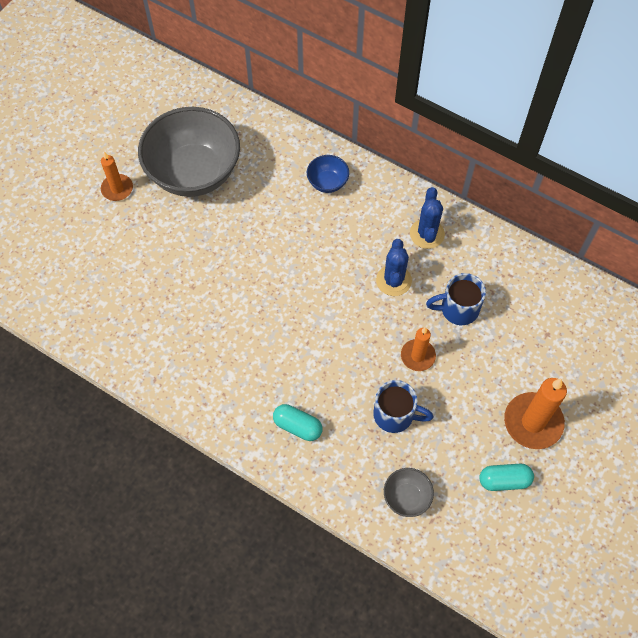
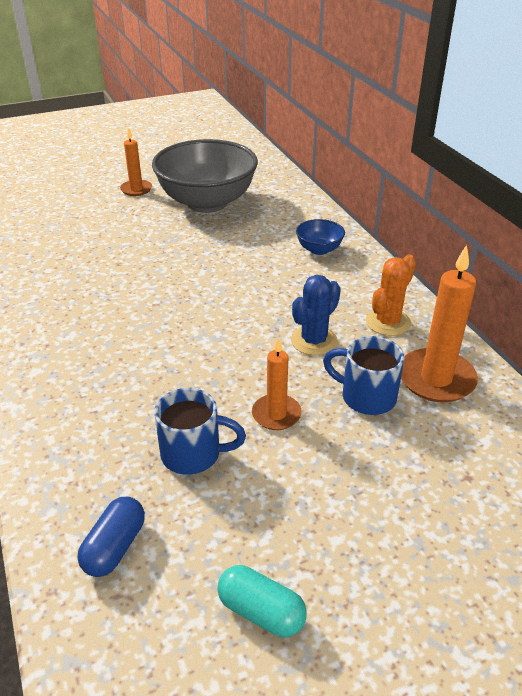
camera: 35 degrees right, 25 degrees down
(297, 426) = (80, 406): turquoise capsule -> none
(395, 415) = (193, 454): blue mug -> blue mug turned 45 degrees counterclockwise
(406, 497) = (115, 547): grey bowl -> blue capsule
(427, 234) = (388, 322): blue cactus -> orange cactus
(533, 422) = (366, 564): orange candle -> orange candle (436, 379)

